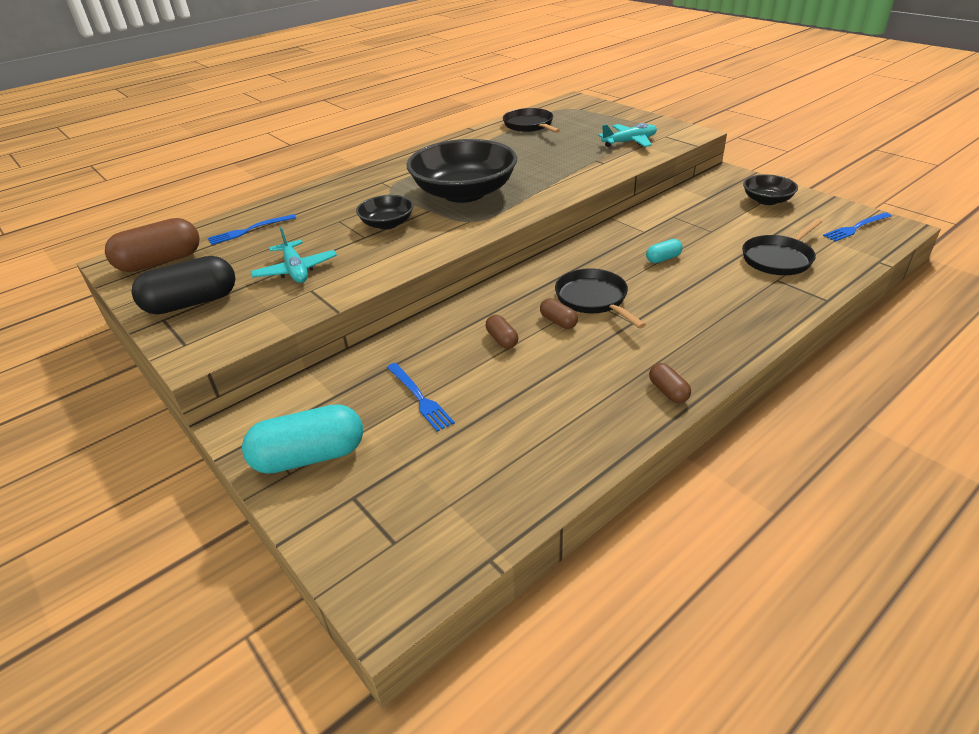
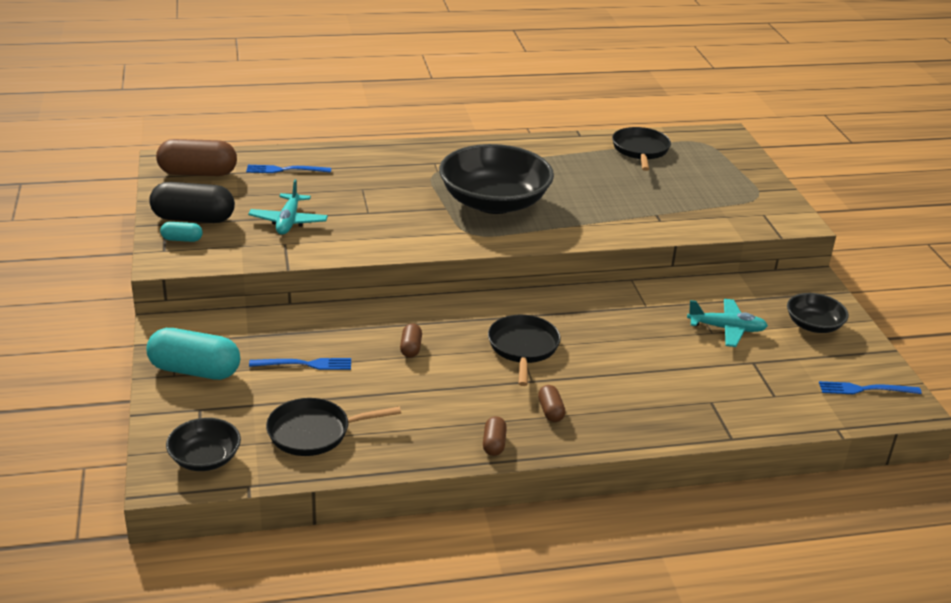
camera: 25 degrees right, 5 degrees down
(387, 224) = (398, 207): black bowl -> black bowl (205, 458)
(419, 398) = (305, 364): blue fork -> blue fork turned 90 degrees counterclockwise
(558, 321) = (472, 353): brown capsule -> brown capsule (550, 411)
(629, 142) = (716, 207): turquoise plane -> turquoise plane (726, 329)
(663, 258) = (630, 339): turquoise capsule -> turquoise capsule (182, 239)
(778, 258) = (740, 384): black pan -> black pan (314, 432)

